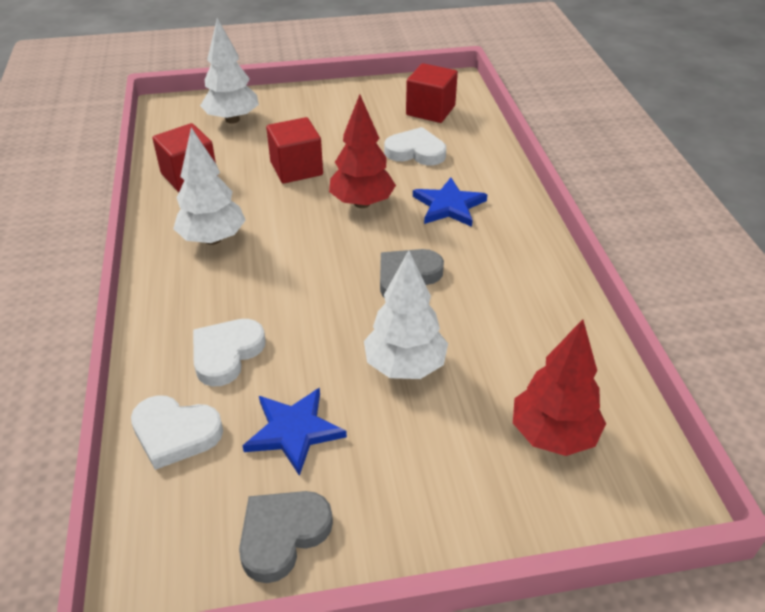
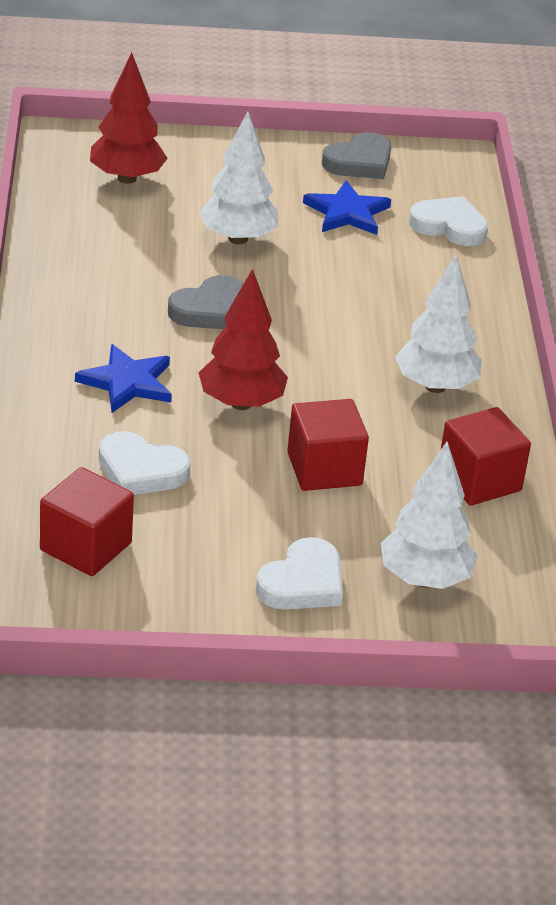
camera: 175 degrees left, 5 degrees down
(226, 354) = (409, 273): white heart -> white heart (302, 582)

